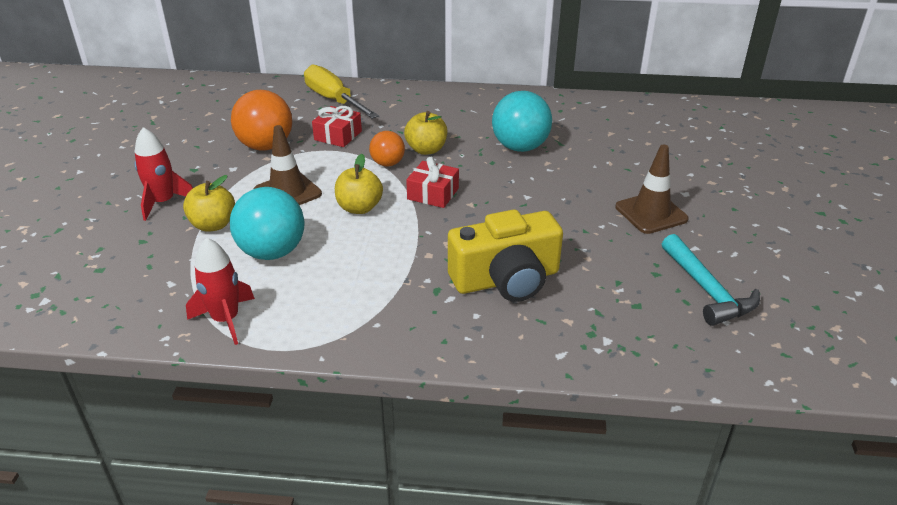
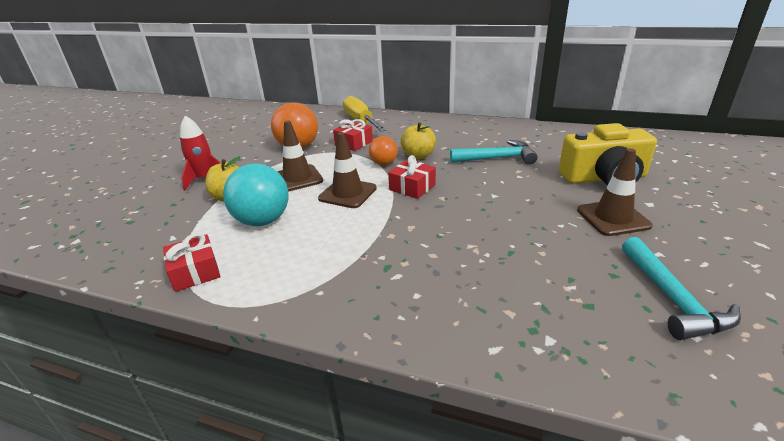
camera: 15 degrees right, 5 degrees down
(226, 320) = (195, 272): red rocket -> red gift
(359, 208) = (347, 193): yellow apple -> brown traffic cone
(506, 279) = (456, 264): yellow camera -> yellow camera (604, 178)
(520, 147) = (497, 158): turquoise ball -> turquoise hammer

